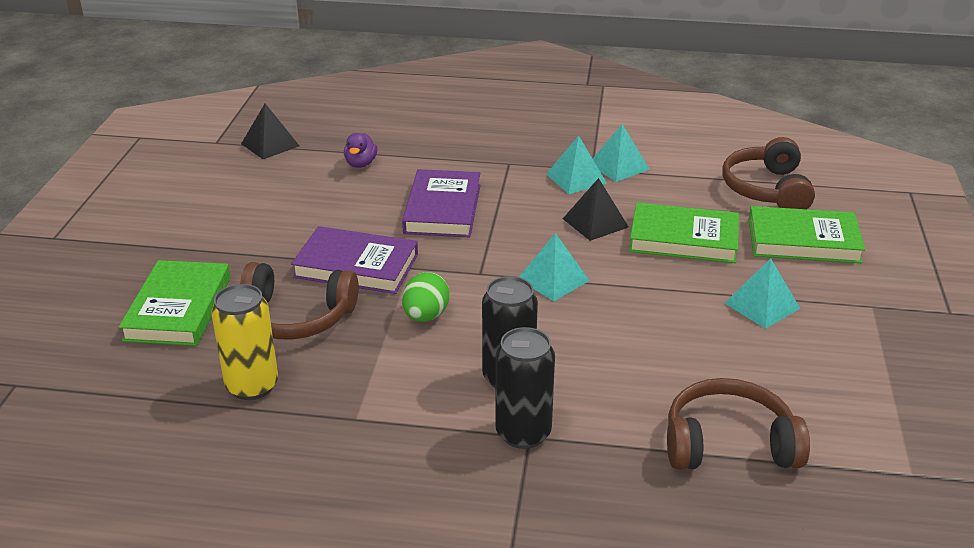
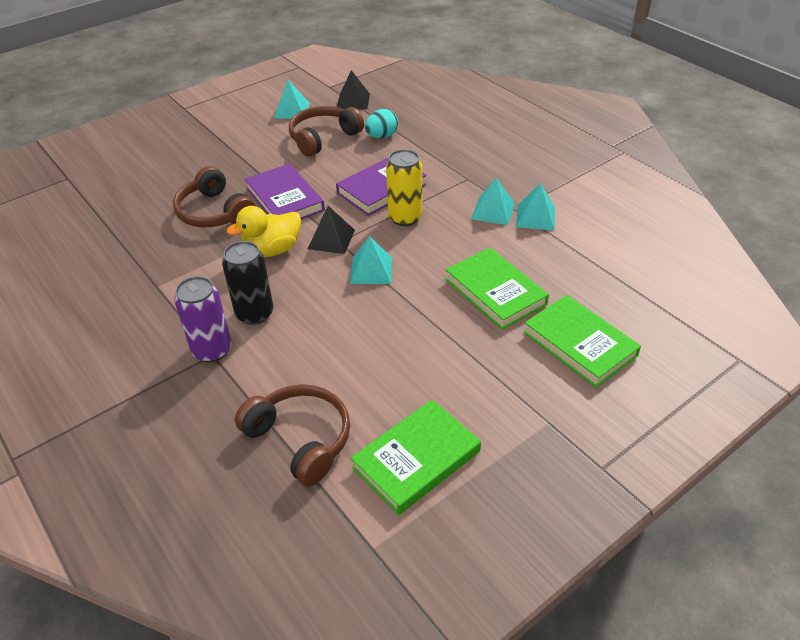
camera: 45 degrees right, 10 degrees up
(178, 308) = (176, 176): green book -> green book (416, 459)
(252, 386) = (143, 238): yellow can -> yellow can (405, 218)
(361, 164) = (381, 136): purple duck -> turquoise egg
(426, 316) = (272, 250): green egg -> yellow duck
(523, 433) = (212, 350): black can -> purple can
(595, 223) = (456, 248): black pyramid -> black pyramid (331, 239)
(762, 305) = (469, 369): turquoise pyramid -> turquoise pyramid (292, 110)
(767, 189) = (617, 291): brown headphones -> brown headphones (323, 138)

